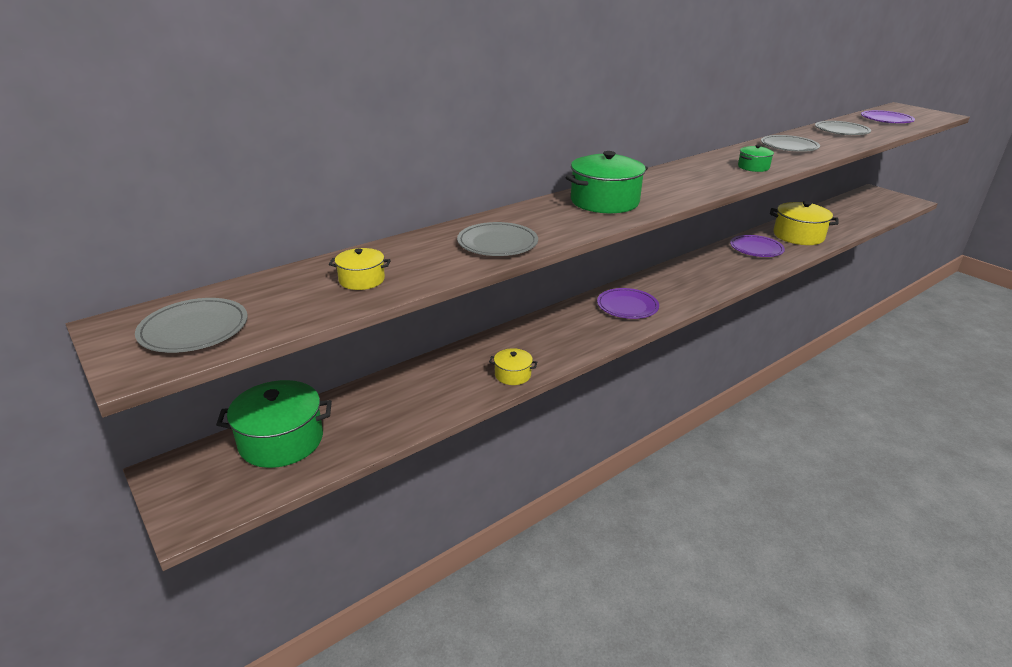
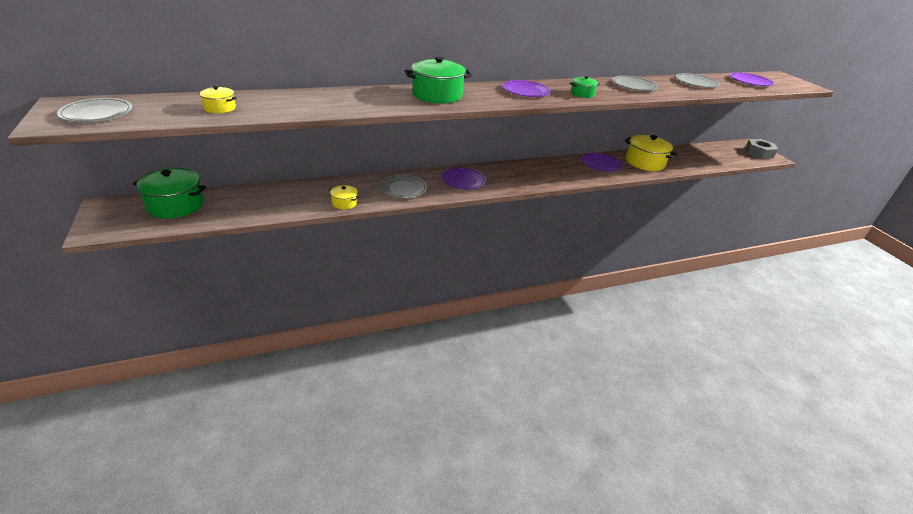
camera: 15 degrees right, 5 degrees up
(497, 243) = (329, 105): grey plate -> grey plate (403, 189)
(692, 176) = (526, 91): none -> purple plate
(894, 199) = (759, 153): none -> grey nut

